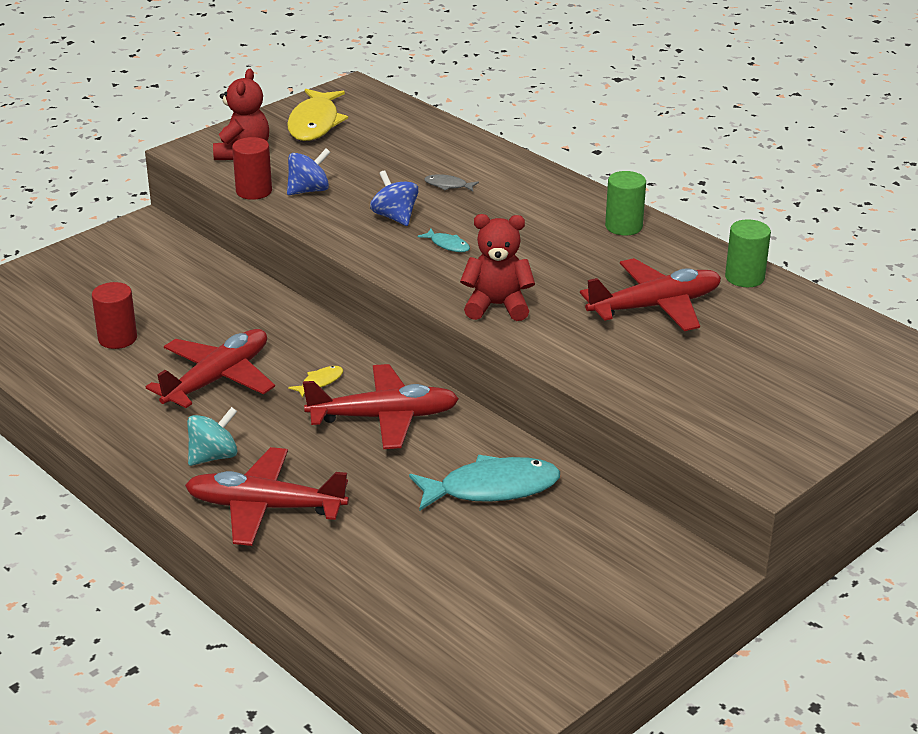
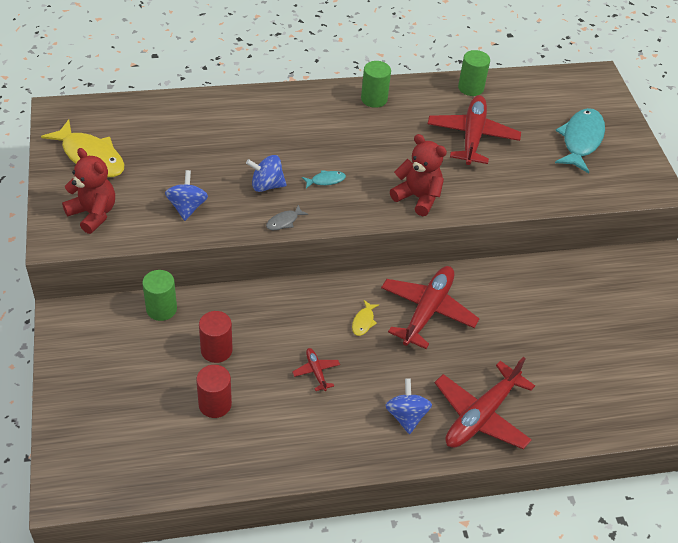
camera: 60 degrees left, 15 degrees up
(207, 265) = (161, 309): none -> green cylinder
(213, 456) = (406, 416): turquoise spinning top -> blue spinning top
(218, 379) = (316, 371): red plane -> red plane, size x0.45
(254, 191) = (158, 235): red cylinder -> red cylinder (216, 350)
(320, 382) = (363, 321): yellow fish -> yellow fish turned 150 degrees counterclockwise
(448, 185) = (250, 141): grey fish -> grey fish (284, 221)
(491, 488) = (534, 301): turquoise fish -> turquoise fish (581, 140)
(497, 306) = (417, 197): red teddy bear -> red teddy bear turned 90 degrees clockwise

